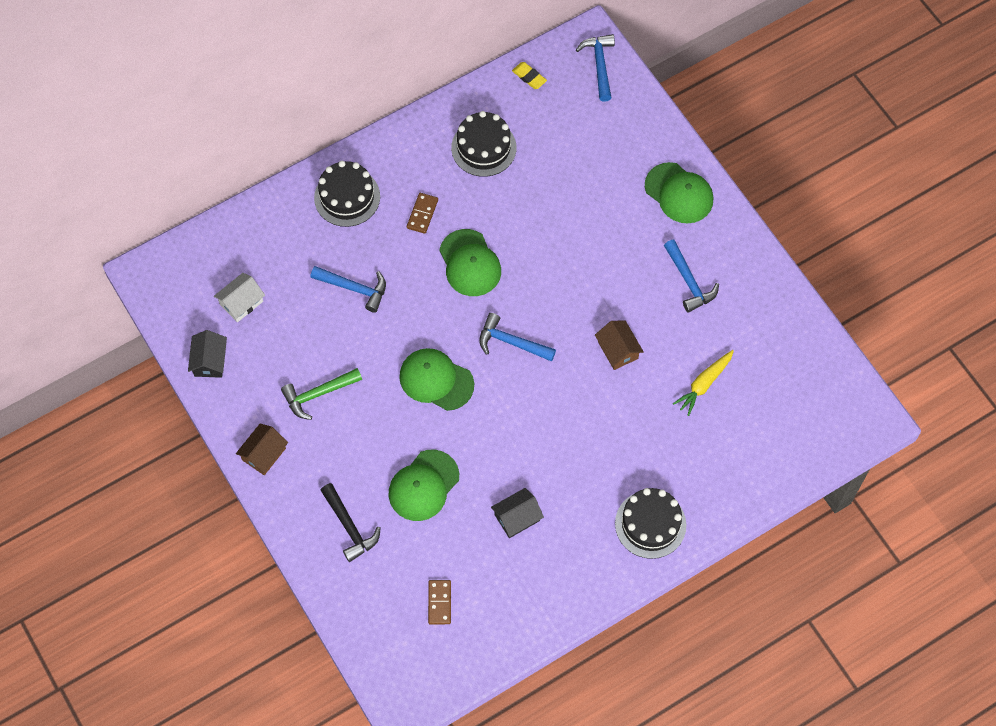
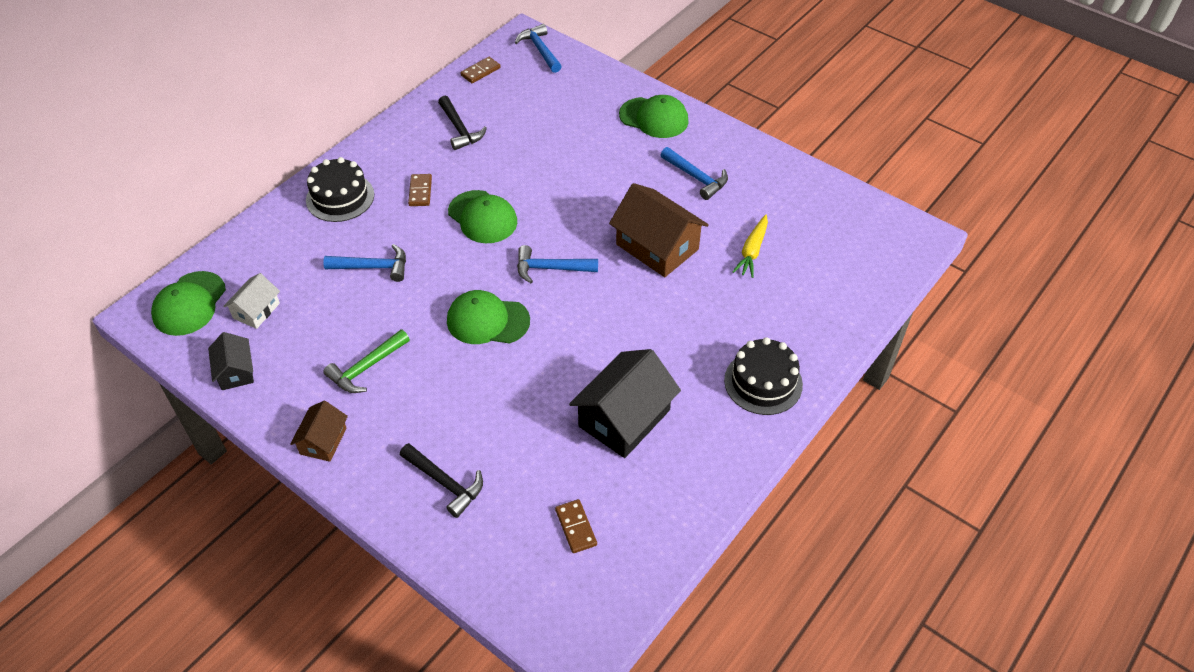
camera: 20 degrees left, 15 degrees down
(423, 485) = (512, 418): green cap -> green cap (189, 304)
(483, 148) = (459, 129): black cake -> black hammer
(517, 517) = (624, 418): black house -> black house, size x1.83
(529, 77) = (480, 72): yellow eraser -> brown domino
(618, 350) = (657, 247): brown house -> brown house, size x1.83

